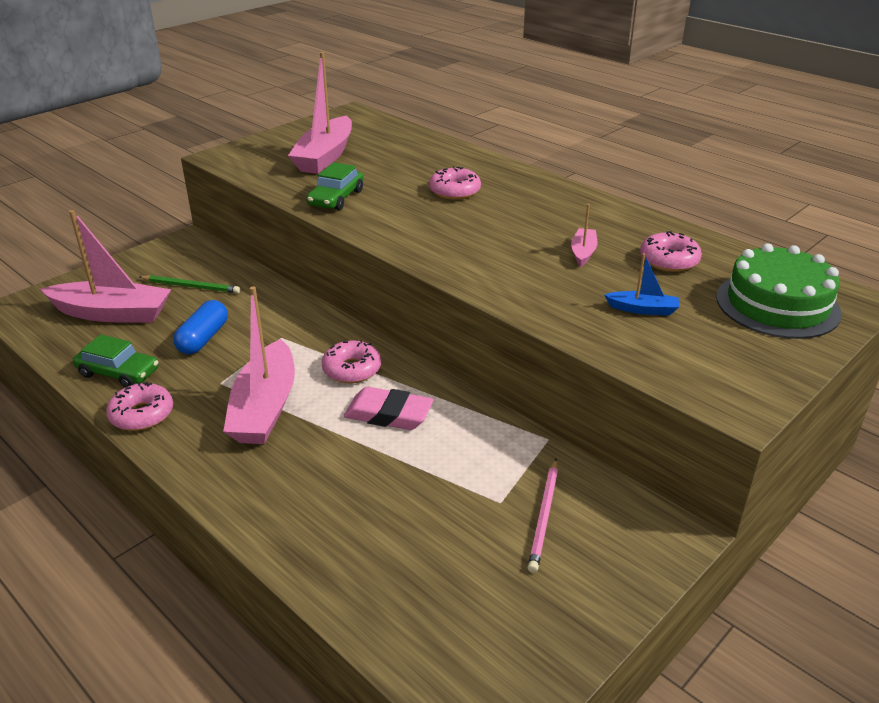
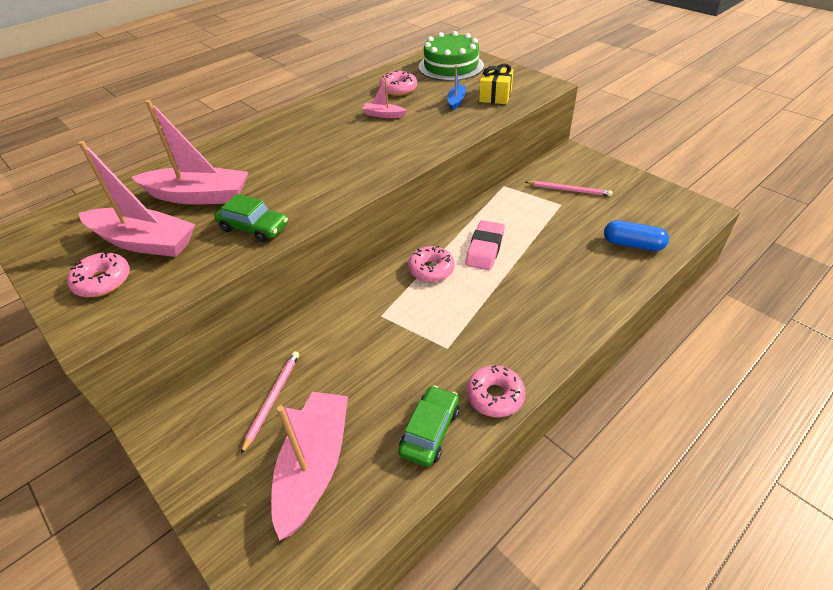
camera: 85 degrees left, 10 degrees up
(191, 286) = (272, 399): green pencil -> pink pencil
(203, 338) = (376, 371): blue capsule -> blue capsule (632, 244)
(265, 407) = (480, 314): pink boat -> pink boat (198, 196)
(454, 191) = (266, 163): pink donut -> pink donut (103, 281)
(674, 347) = (495, 96): none -> yellow gift

